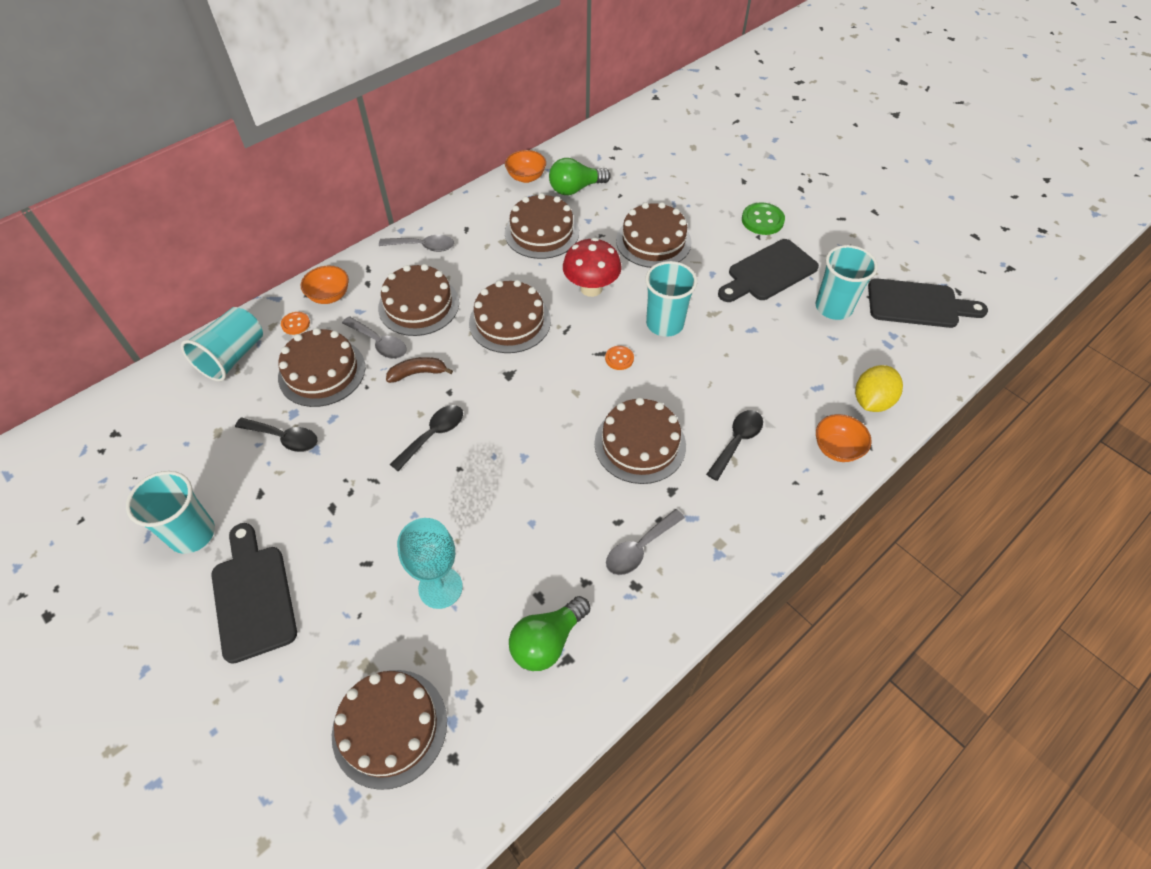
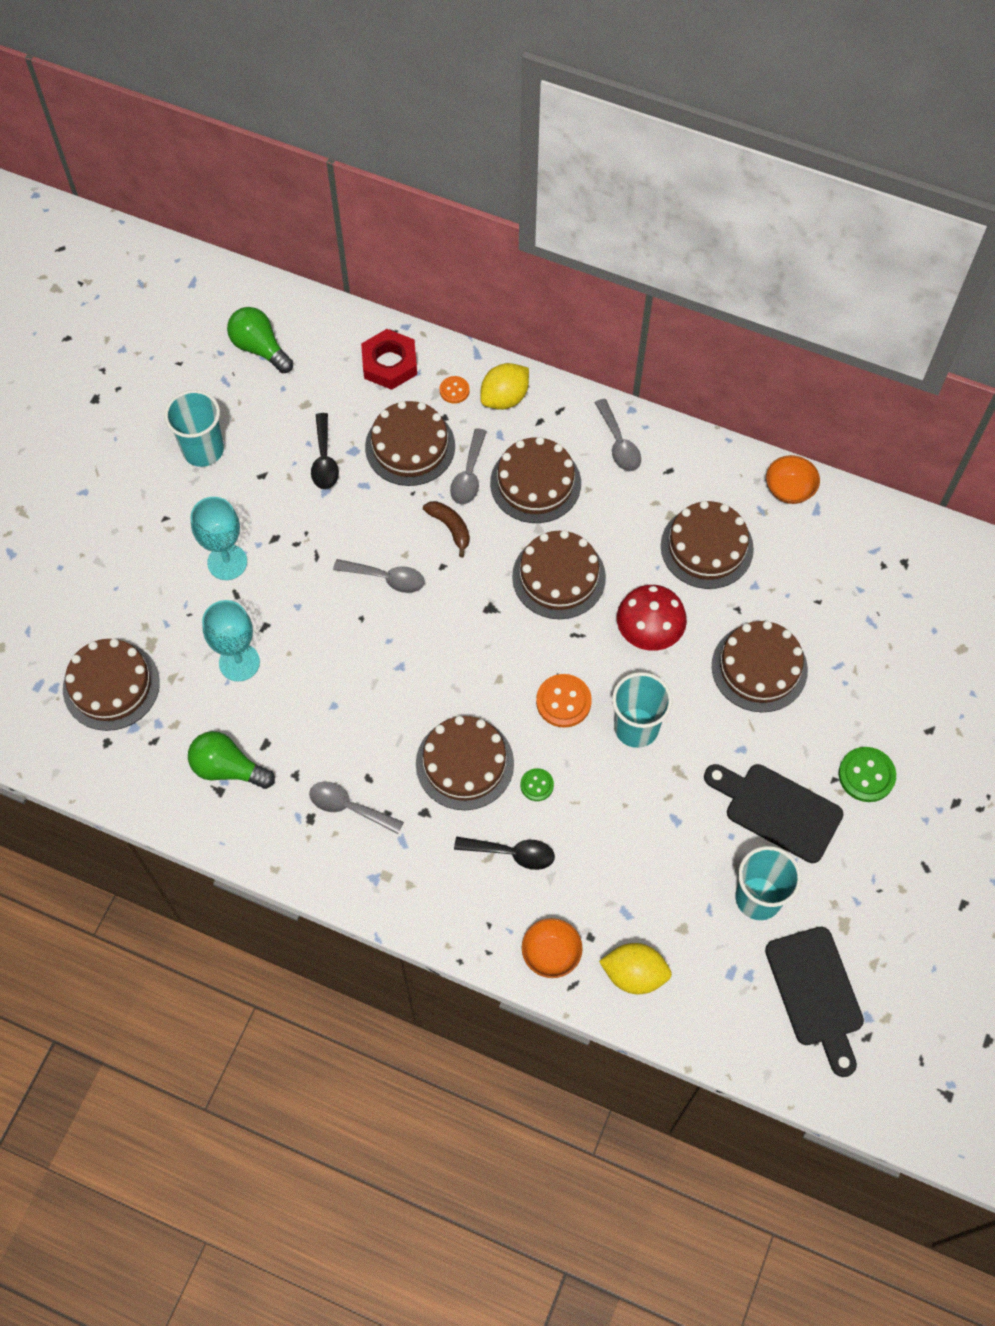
camera: 65 degrees right, 10 degrees up
(233, 357) = (389, 363): turquoise cup -> red nut
(253, 596) = (171, 528): black cutting board -> none
(327, 558) = (227, 562): none -> turquoise goblet
(329, 296) = (504, 398): orange bowl -> yellow lemon
(433, 435) = (386, 578): black spoon -> grey spoon
(575, 189) = (800, 550): green light bulb -> green light bulb (260, 348)
(619, 358) = (563, 701): orange button -> orange button, size x1.69
(683, 402) = (537, 785): none -> green button

